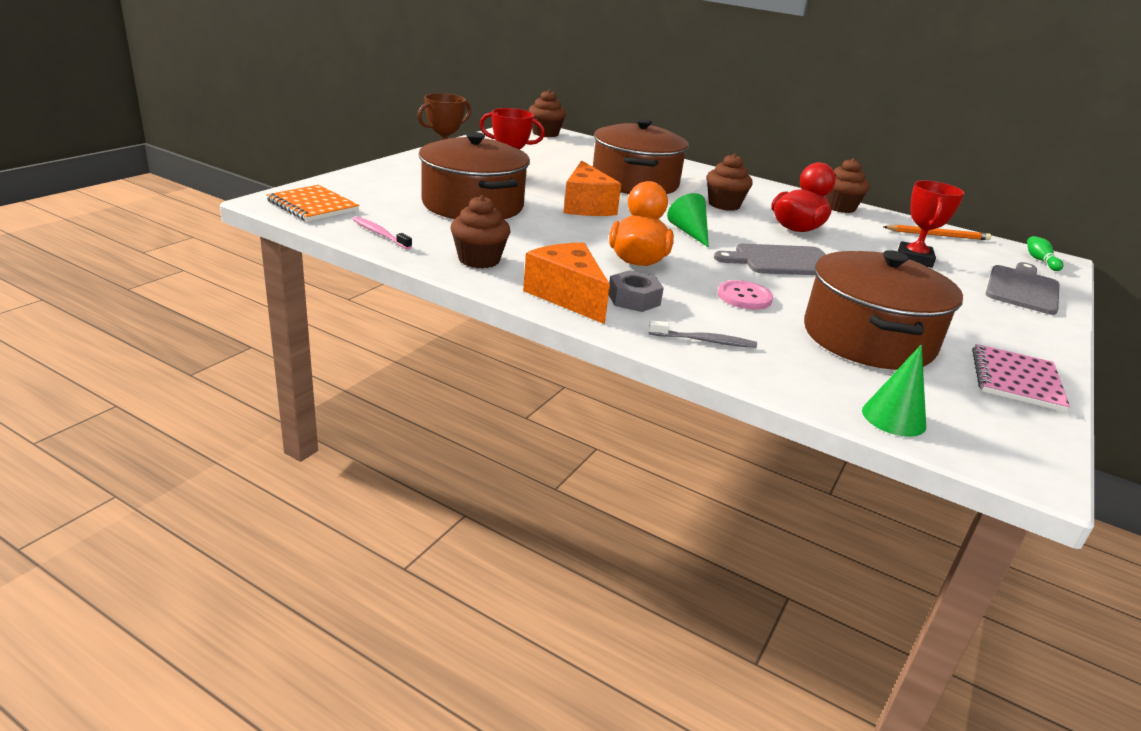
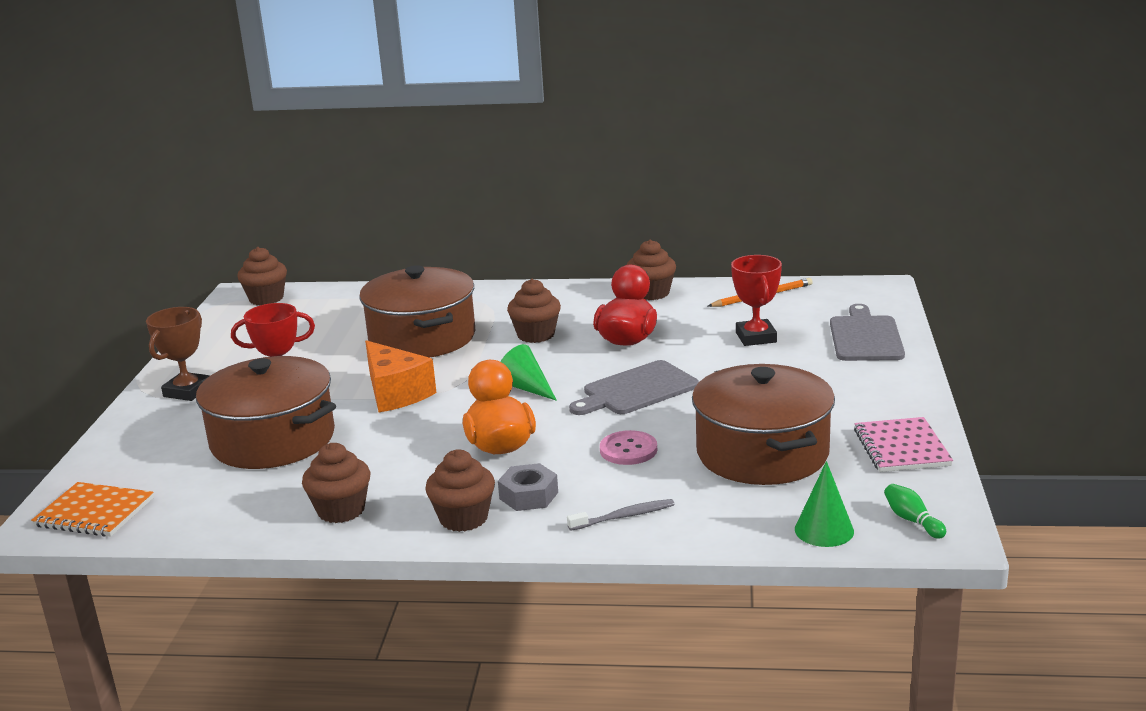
camera: 20 degrees left, 5 degrees down
(380, 234) = (207, 520): pink toothbrush -> none
(567, 296) = (463, 518): orange cheese -> brown cupcake
(1040, 260) = (866, 294): green bowling pin -> green bowling pin (912, 520)

